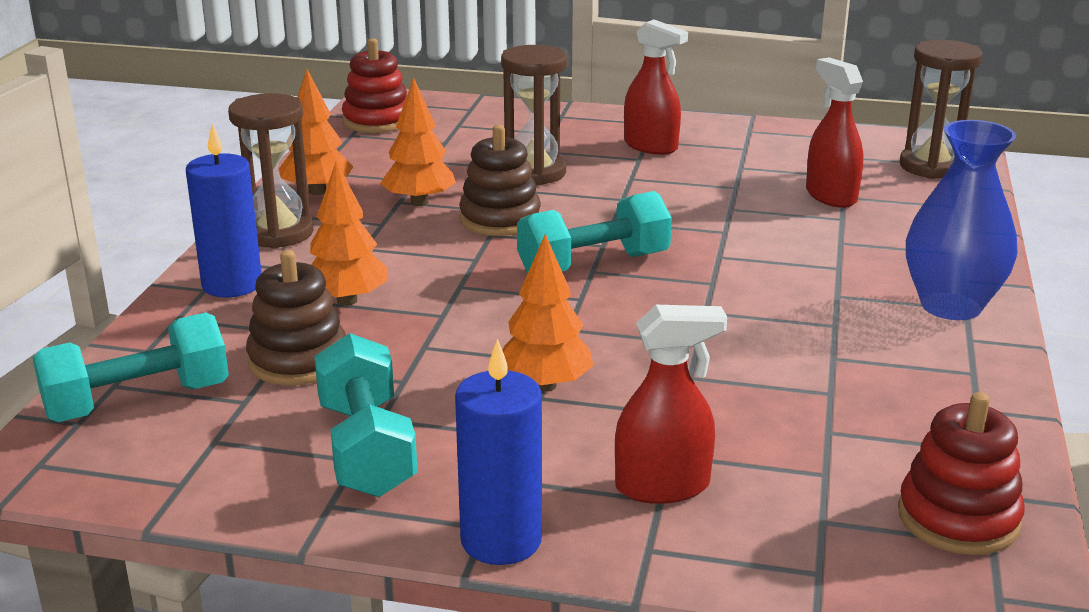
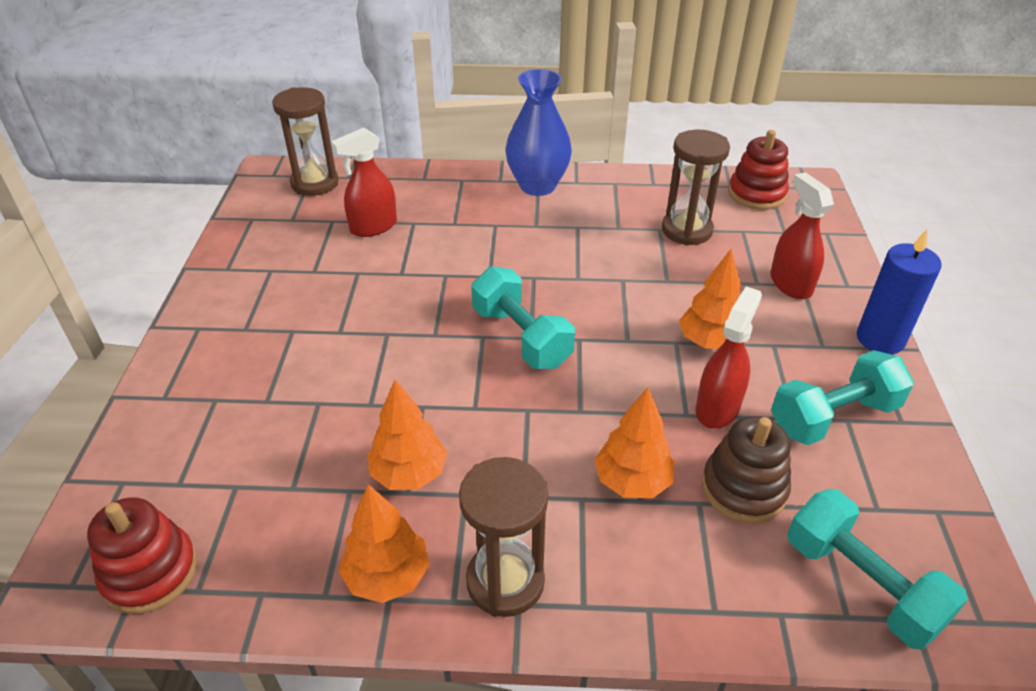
camera: 100 degrees left, 15 degrees up
(232, 284) = (632, 586): blue candle -> none
(500, 219) = (442, 406): brown stacking toy -> none
(534, 173) = (328, 397): brown hourglass -> brown hourglass (686, 230)
(651, 146) = (262, 325): red spray bottle -> red spray bottle (717, 408)

